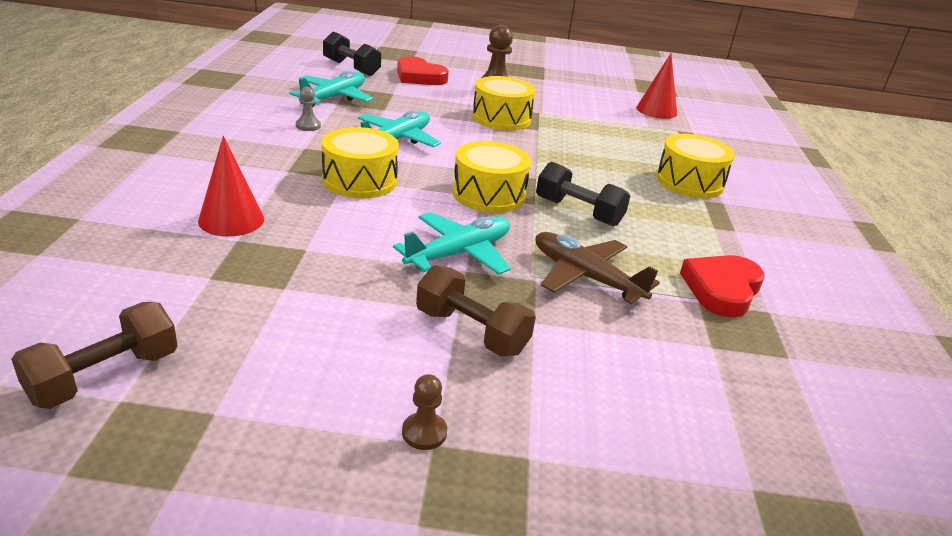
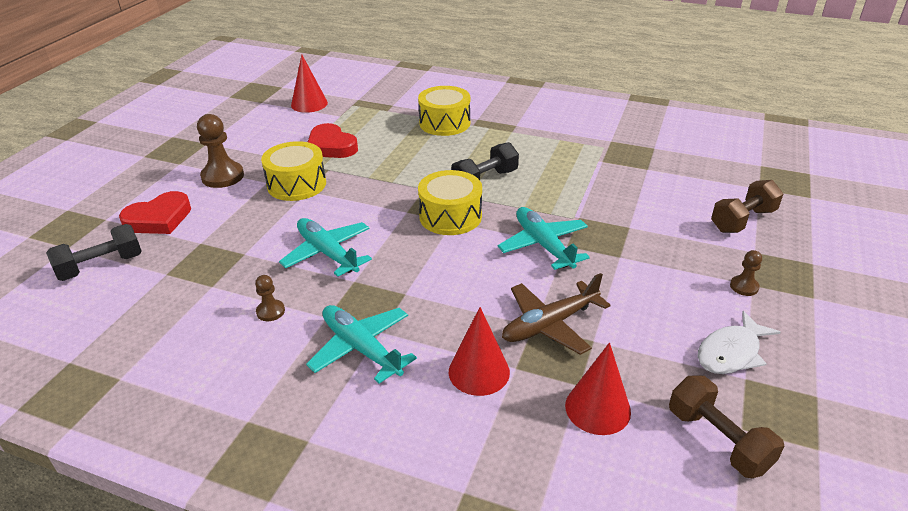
camera: 70 degrees left, 5 degrees up
(171, 289) = (597, 408): none -> red cone
(266, 403) = (731, 352): none -> white fish
(308, 126) = (270, 311): grey pawn -> brown pawn
(334, 97) = (194, 287): turquoise plane -> turquoise plane (361, 348)
(360, 180) = (412, 285): yellow drum -> none
(471, 332) = (642, 254): brown dumbbell -> brown dumbbell (743, 220)
(585, 277) = (575, 196): brown plane -> brown plane (549, 324)
(722, 289) = (588, 149): red heart -> red heart (331, 146)

